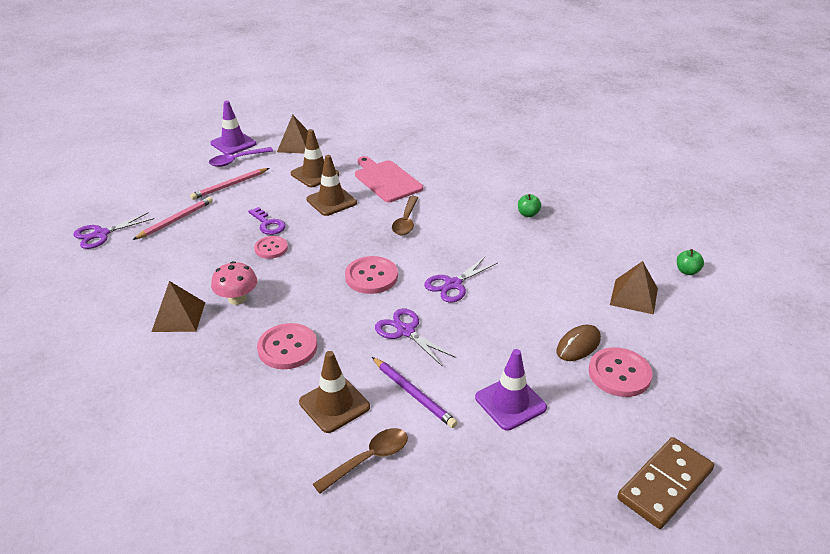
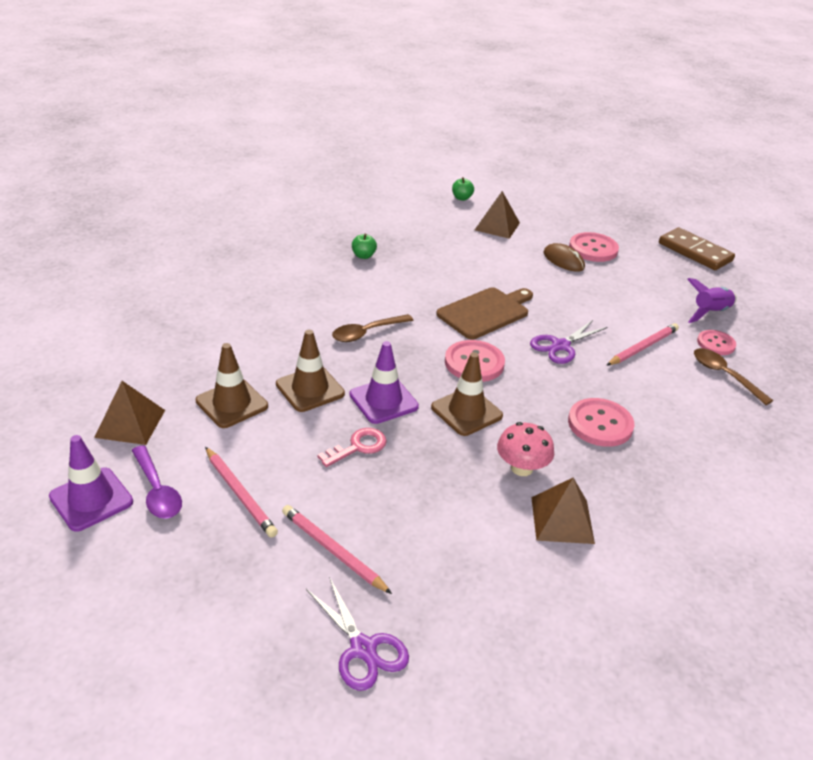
camera: 90 degrees left, 0 degrees up
(268, 224) = (358, 447): purple key -> pink key
(271, 248) = (416, 442): pink button -> pink button (716, 344)
(334, 404) = (670, 393): brown traffic cone -> brown traffic cone (466, 411)
(386, 180) = (267, 342): pink cutting board -> none
(406, 221) = (367, 333): brown spoon -> brown spoon turned 135 degrees clockwise
(413, 394) = (643, 347): purple pencil -> pink pencil
(453, 284) = (485, 312): purple scissors -> brown cutting board
(502, 471) = (710, 312): none -> purple rocket
(510, 403) = (638, 300): purple traffic cone -> purple traffic cone (383, 401)

